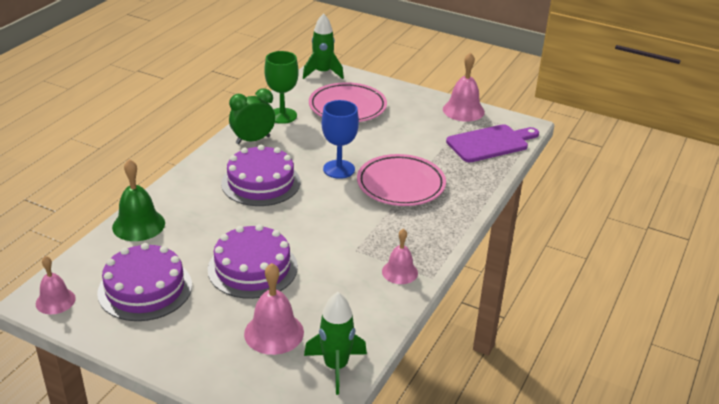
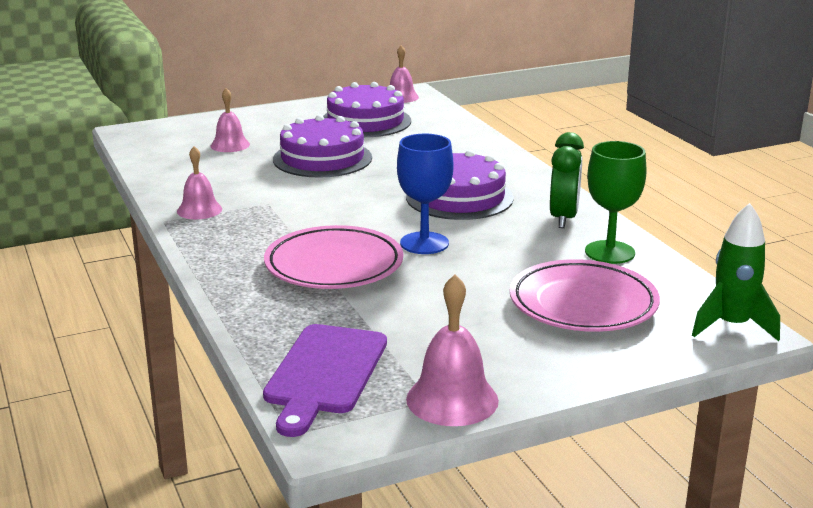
camera: 130 degrees right, 10 degrees down
(138, 225) = (464, 136): green bell -> none
(274, 333) = (230, 145): pink bell -> pink bell, size x0.66
(336, 367) = (153, 152): green rocket -> none

